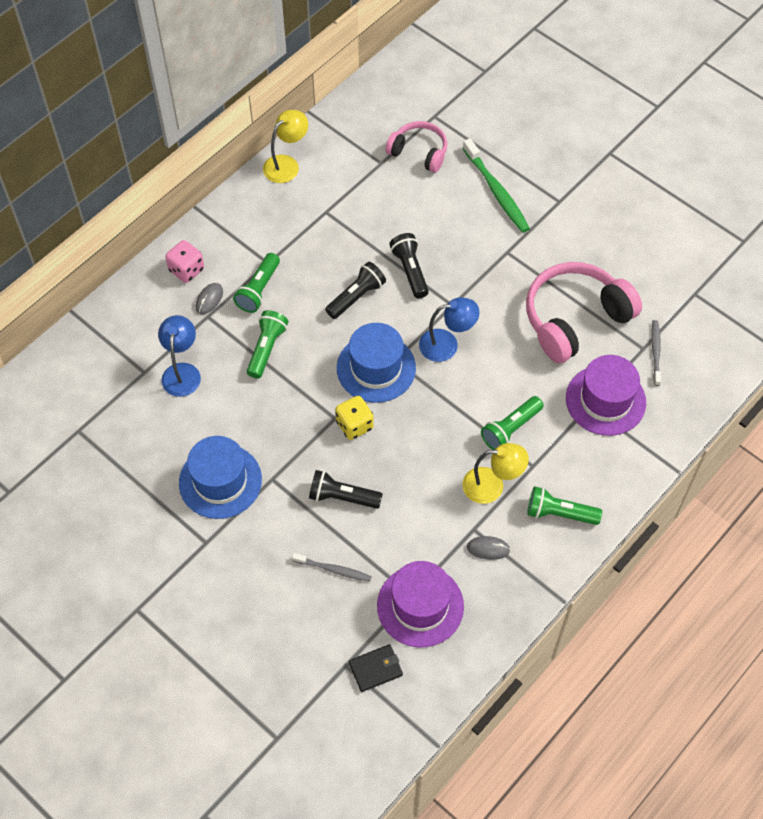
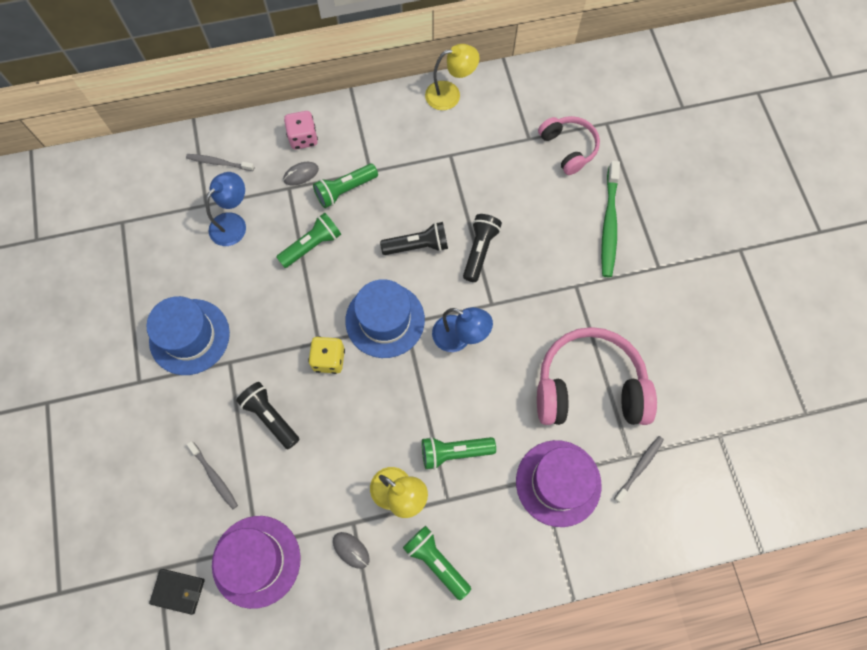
camera: 35 degrees right, 10 degrees up
(126, 332) = (219, 163): none -> grey toothbrush

